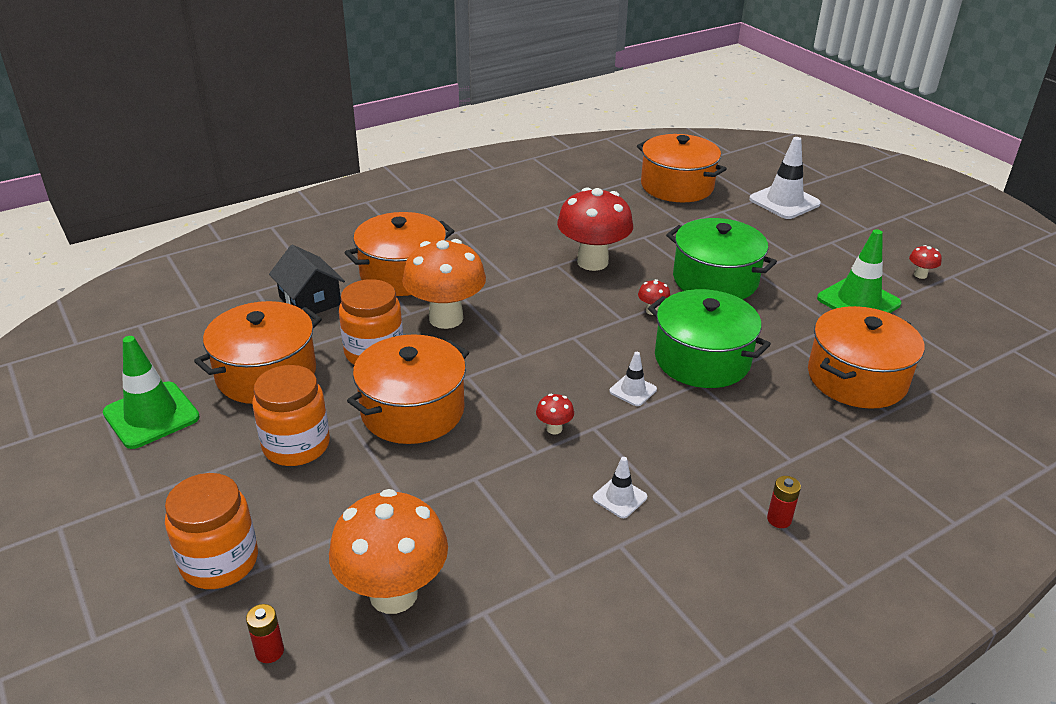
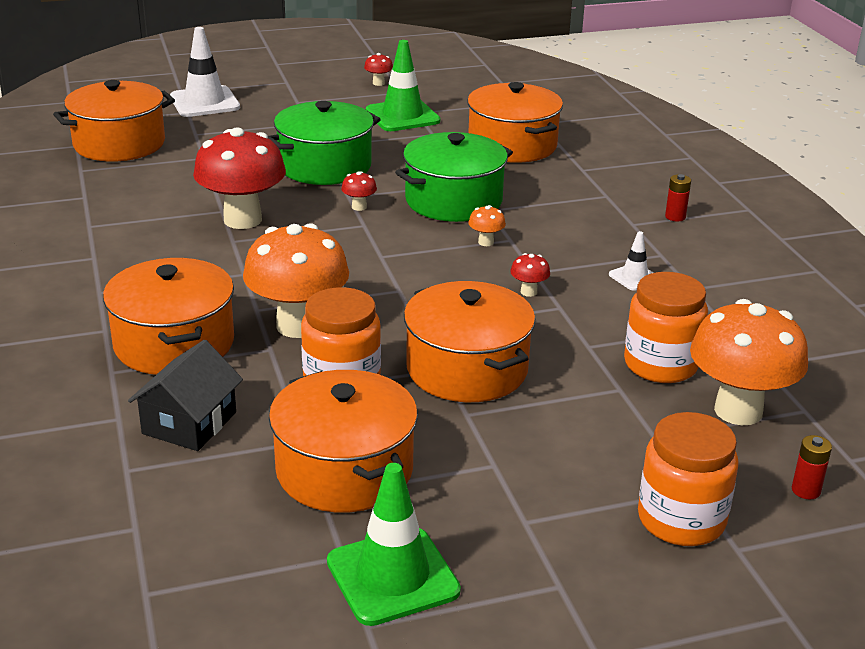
camera: 75 degrees left, 5 degrees down
(296, 445) = (500, 454): orange jar -> orange jar (660, 365)
(310, 301) = (189, 423): black house -> black house turned 45 degrees counterclockwise
(633, 390) = (486, 242): white traffic cone -> orange mushroom

